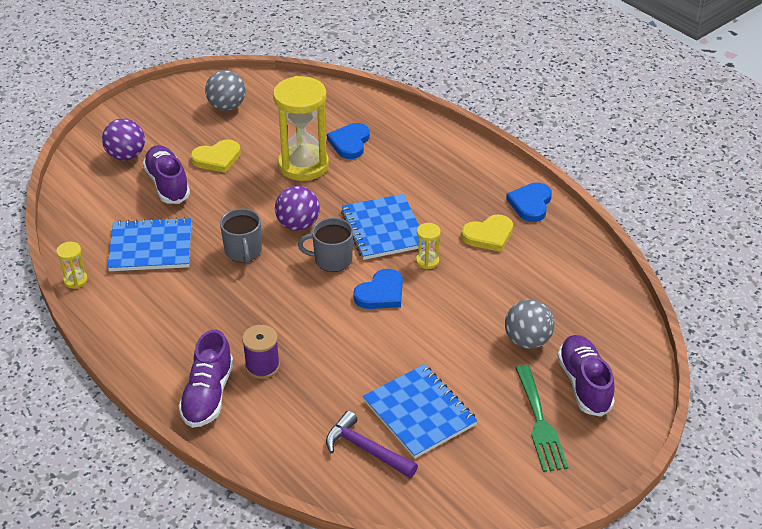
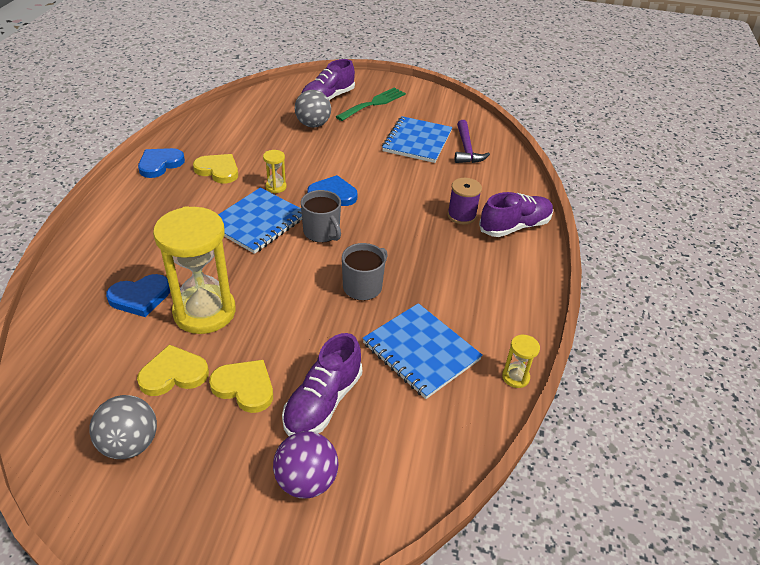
camera: 130 degrees left, 0 degrees up
(261, 135) = (173, 374): none -> yellow heart
(298, 225) = (297, 271): purple ball -> none
(530, 204) = (160, 164): blue heart -> blue heart turned 150 degrees clockwise

